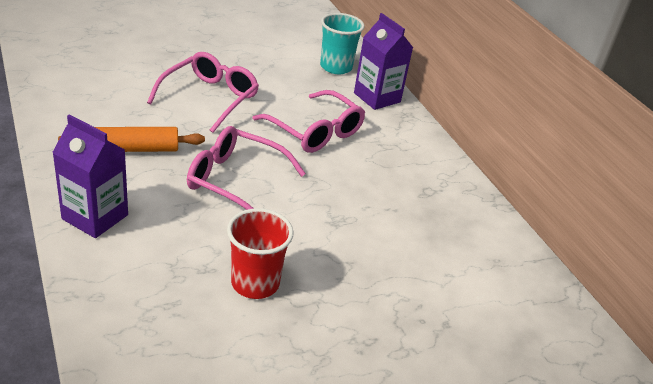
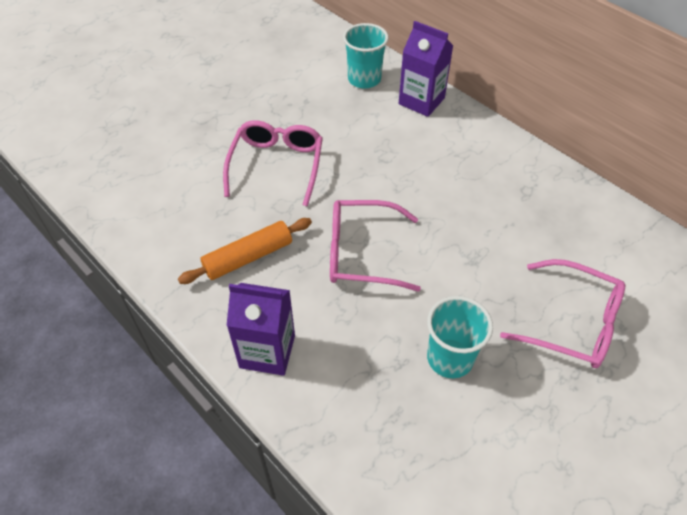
camera: 15 degrees left, 15 degrees up
(255, 283) = (450, 358): red cup -> turquoise cup
(316, 132) = (394, 165): pink glasses -> pink glasses (573, 323)

